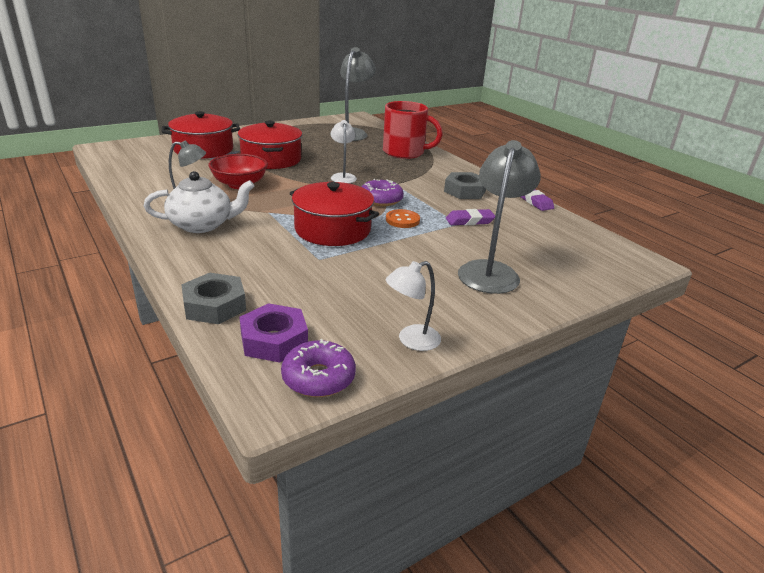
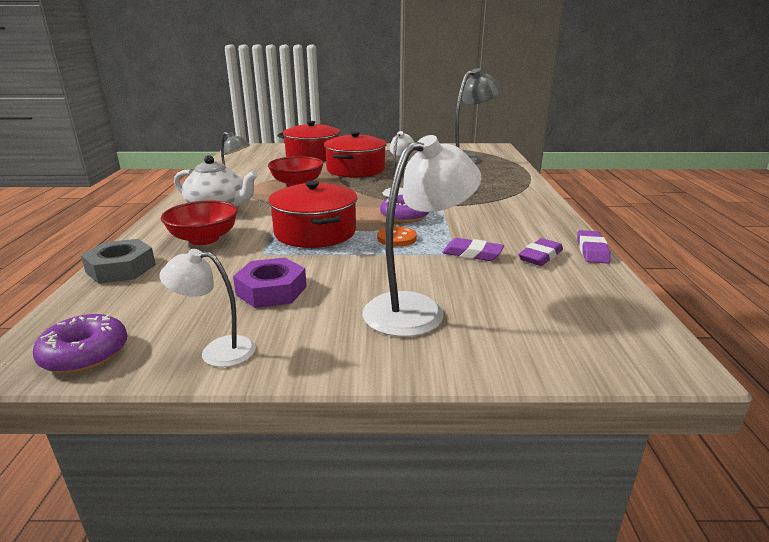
camera: 35 degrees right, 5 degrees down
(244, 258) = (204, 239): none -> red bowl
(274, 340) = (111, 309): purple nut -> purple nut (271, 290)
(405, 152) = (498, 181): red mug -> none
(464, 191) = (513, 225): grey nut -> none
(490, 271) = (416, 309): grey lamp -> white lamp
(511, 213) = (540, 256): none -> purple eraser

